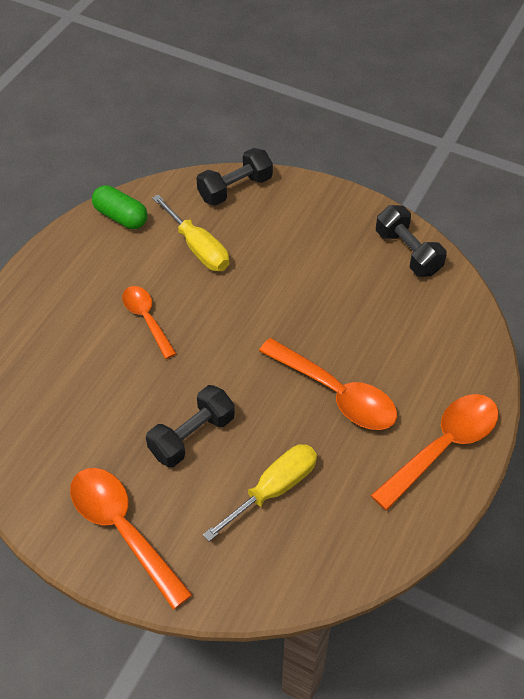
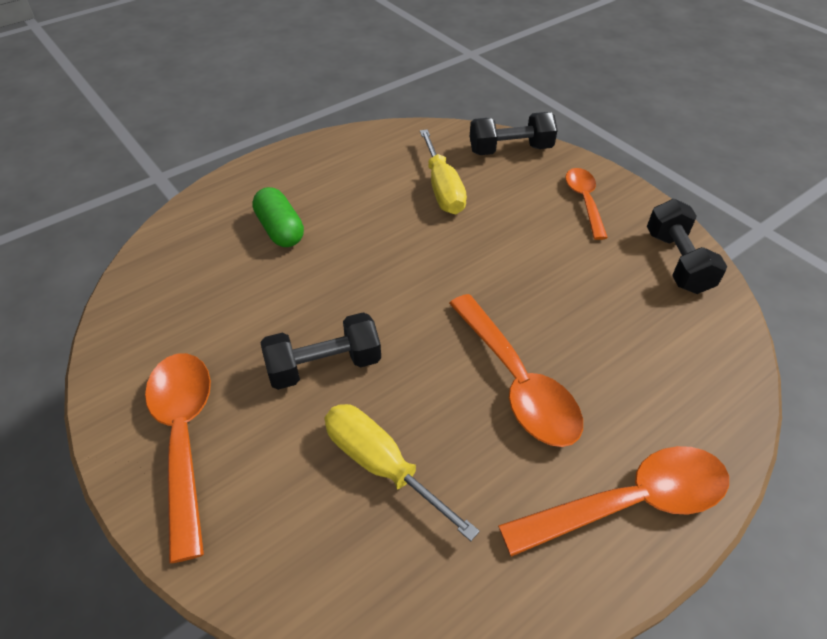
camera: 25 degrees right, 5 degrees down
(121, 217) = (384, 142): green capsule -> green capsule (280, 230)
(146, 319) = (351, 235): orange spoon -> orange spoon (584, 201)
(274, 489) = (381, 465): yellow screwdriver -> yellow screwdriver turned 120 degrees counterclockwise

